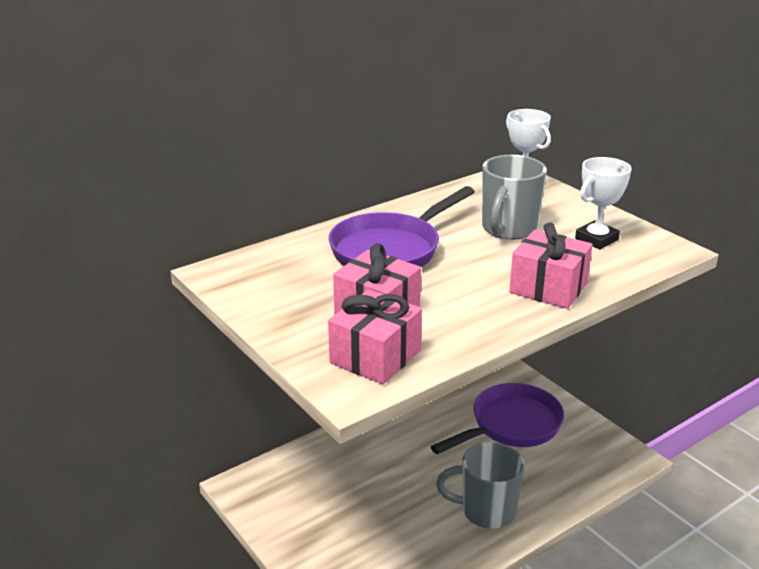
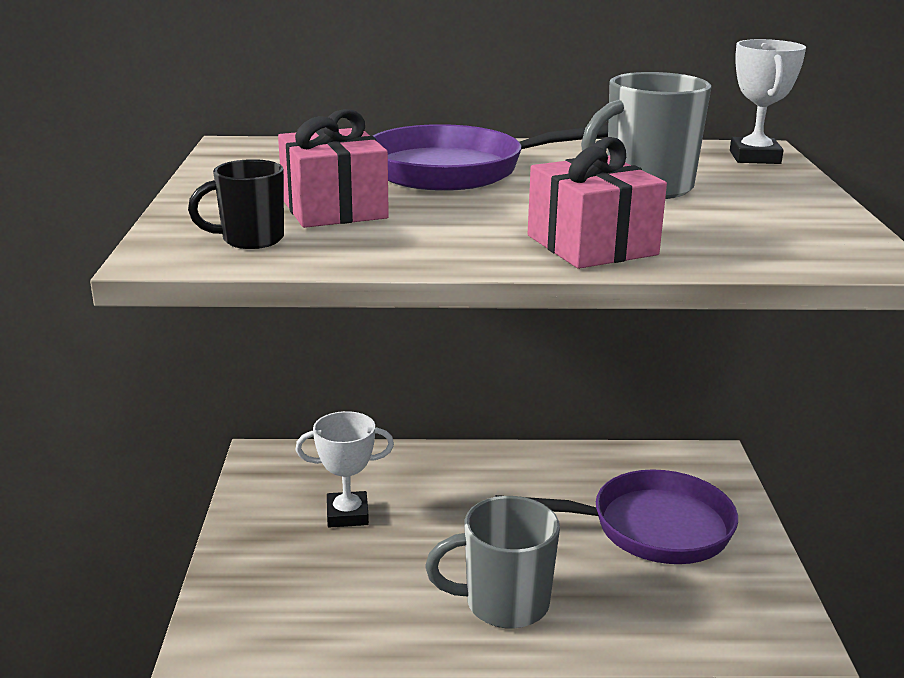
camera: 35 degrees right, 5 degrees down
(375, 357) = (250, 240): pink gift -> black mug
(486, 511) = (504, 604): grey mug -> grey mug turned 45 degrees counterclockwise
(596, 239) = (761, 223): white trophy -> white trophy (347, 514)

